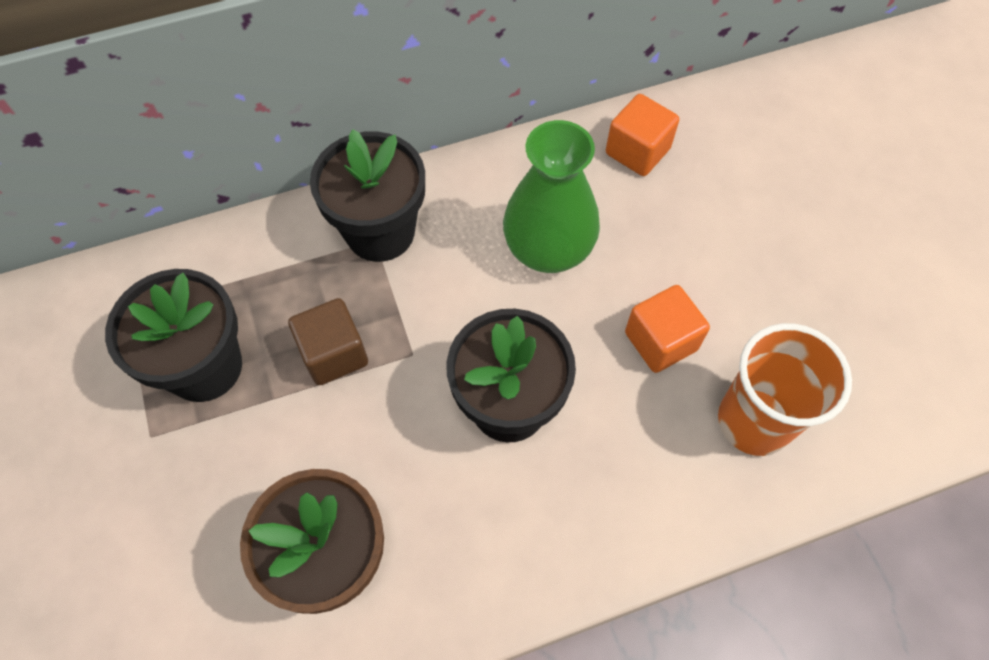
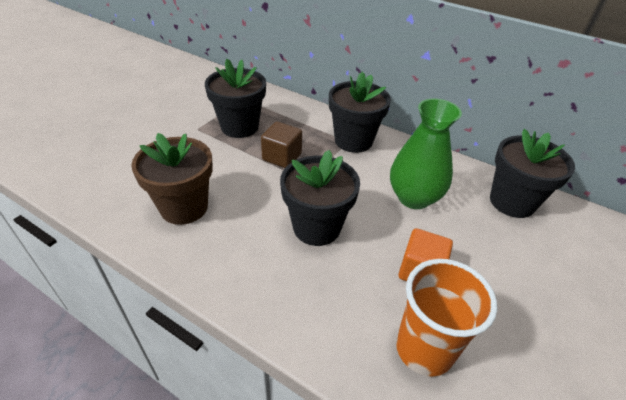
camera: 50 degrees right, 20 degrees down
(637, 151) = (512, 202): orange cube -> black flower pot

